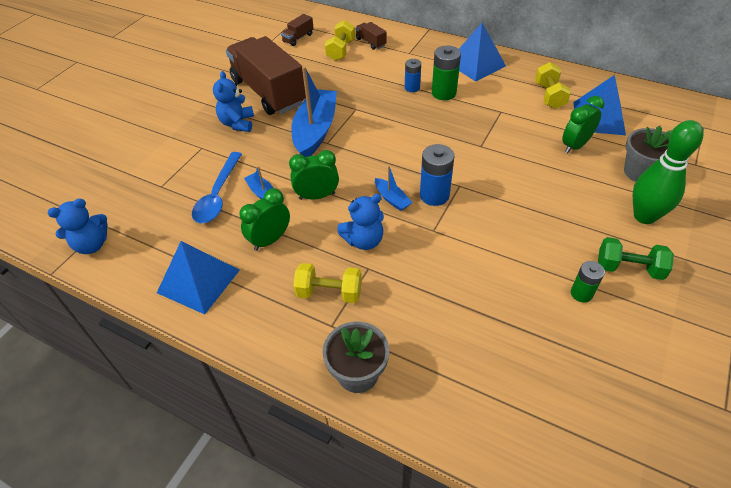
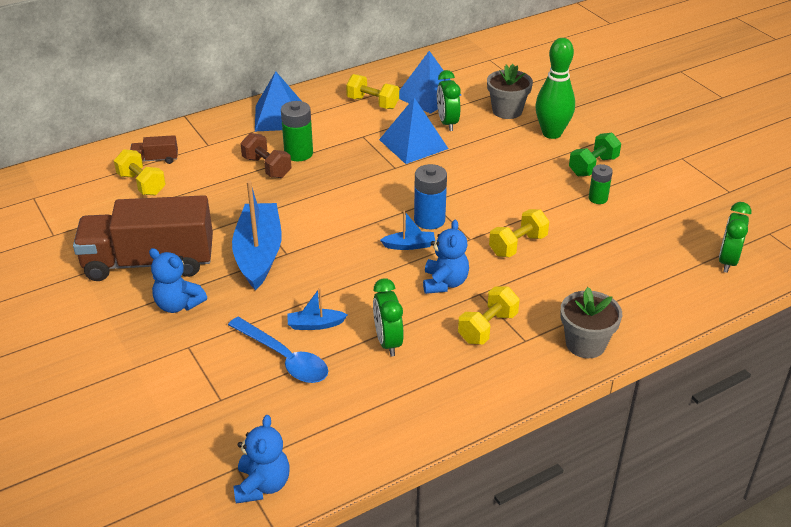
camera: 60 degrees left, 10 degrees down
(199, 281) = (398, 410): blue pyramid -> blue pyramid (413, 144)
(298, 38) = (73, 204): brown truck -> none
(315, 131) = (259, 254): blue boat -> blue boat turned 45 degrees clockwise
(317, 196) = (358, 289): green clock -> green clock (727, 261)
(412, 88) = (267, 167): blue battery -> brown dumbbell
(453, 265) = (518, 245): none -> yellow dumbbell

